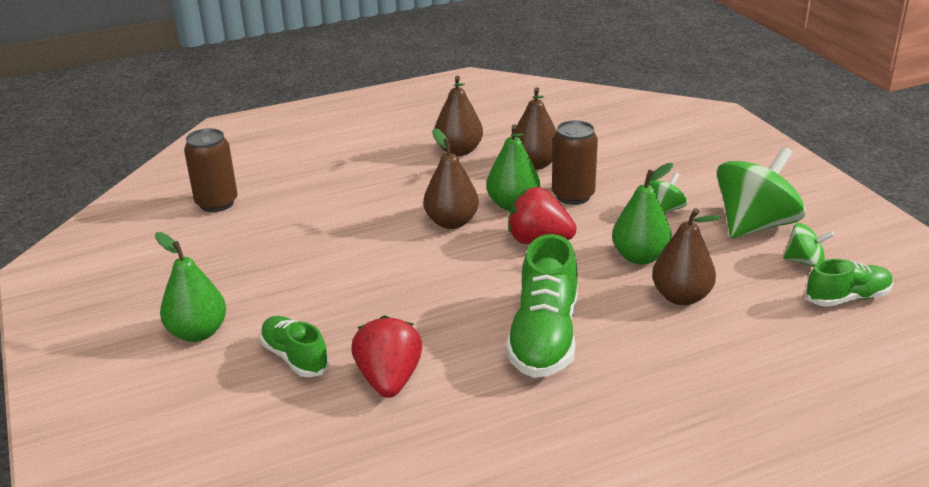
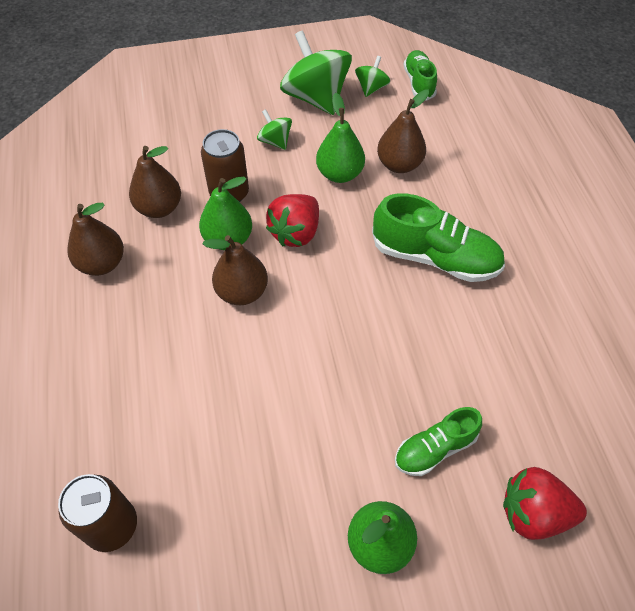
camera: 80 degrees left, 25 degrees up
(389, 380) = (476, 374): red strawberry -> red strawberry (533, 513)

